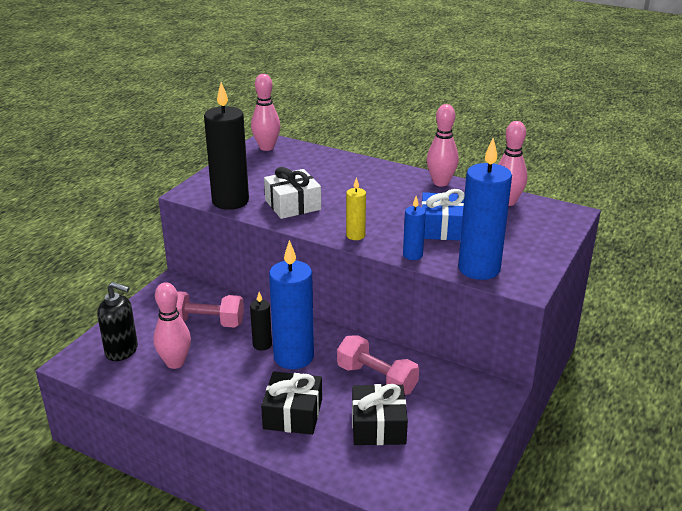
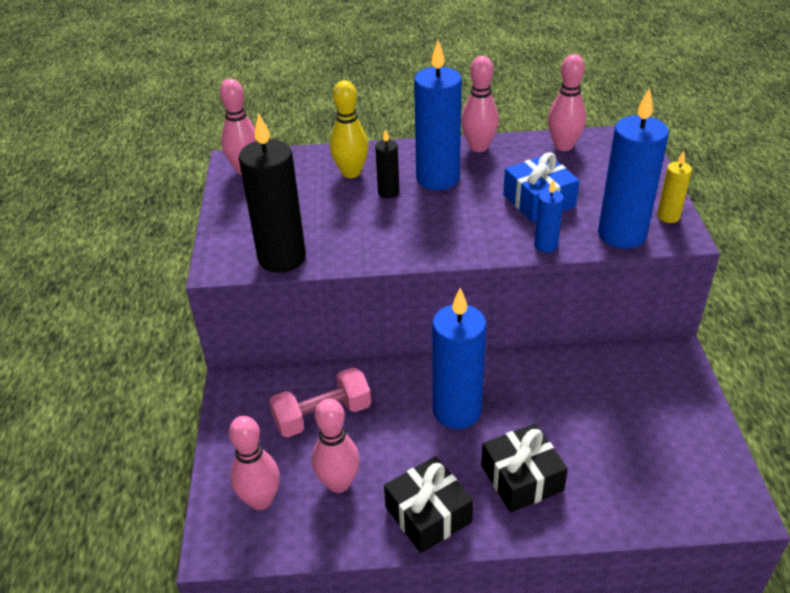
camera: 30 degrees left, 10 degrees up
(122, 350) = (261, 500): black soap dispenser -> pink bowling pin
(262, 345) = (410, 412): black candle -> black candle (388, 192)
(293, 205) = (358, 234): white gift -> none
(332, 170) = (351, 173): none -> yellow bowling pin
(355, 235) = (465, 245): yellow candle -> yellow candle (668, 216)
(376, 379) = (560, 395): pink dumbbell -> none
(378, 426) = (612, 447): black gift -> black gift (428, 514)
(386, 192) = (438, 178): none -> blue candle

